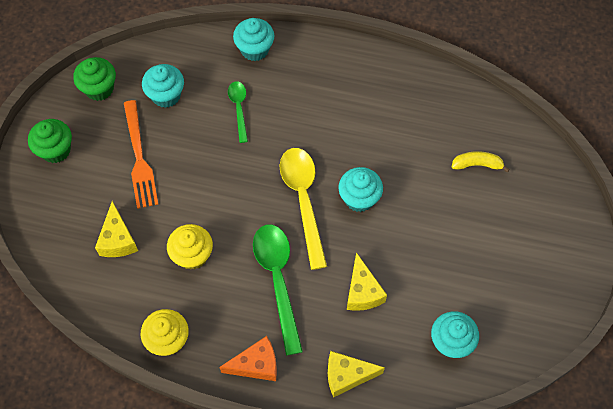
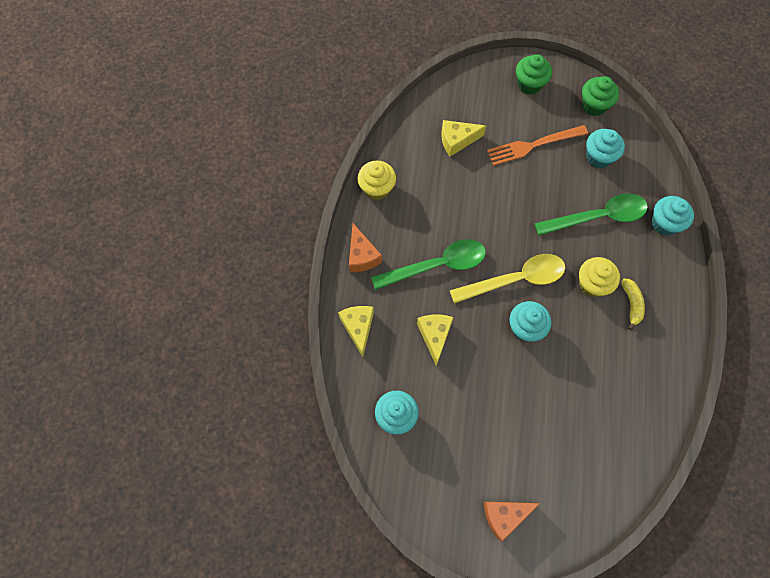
camera: 85 degrees right, 5 degrees up
(192, 255) = (451, 197): yellow cupcake -> yellow cupcake (592, 284)
(239, 108) = (598, 217): green spoon -> green spoon, size x1.82
(362, 292) = (434, 336): yellow cheese -> yellow cheese turned 105 degrees clockwise
(477, 164) = (581, 438): yellow banana -> yellow banana (631, 304)
(553, 245) = (504, 515): none -> orange cheese

